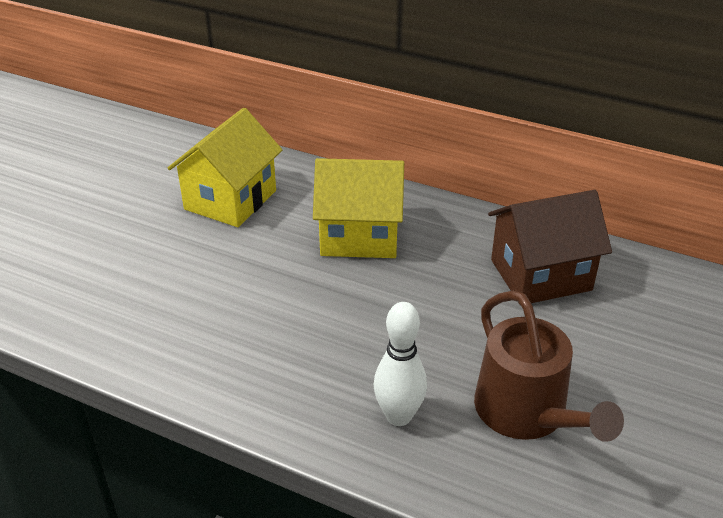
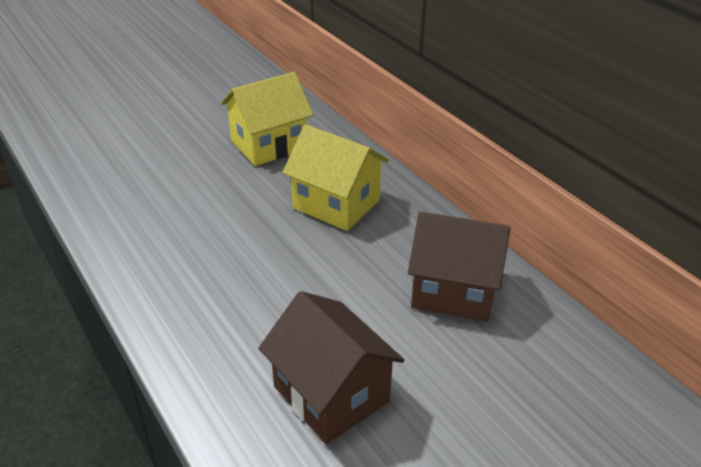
camera: 30 degrees right, 0 degrees up
(398, 416) = (232, 349): white bowling pin -> none
(527, 413) = (331, 394): brown watering can -> brown house

